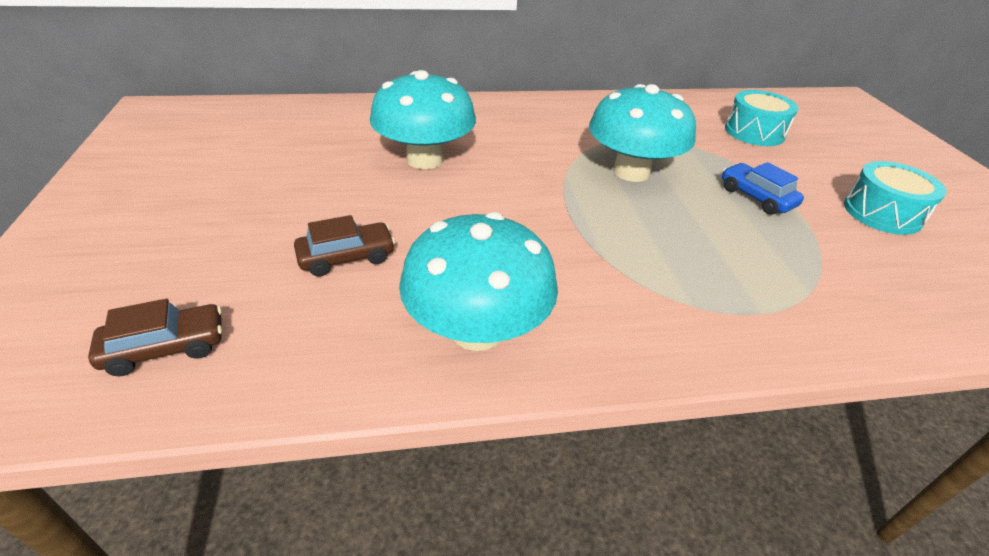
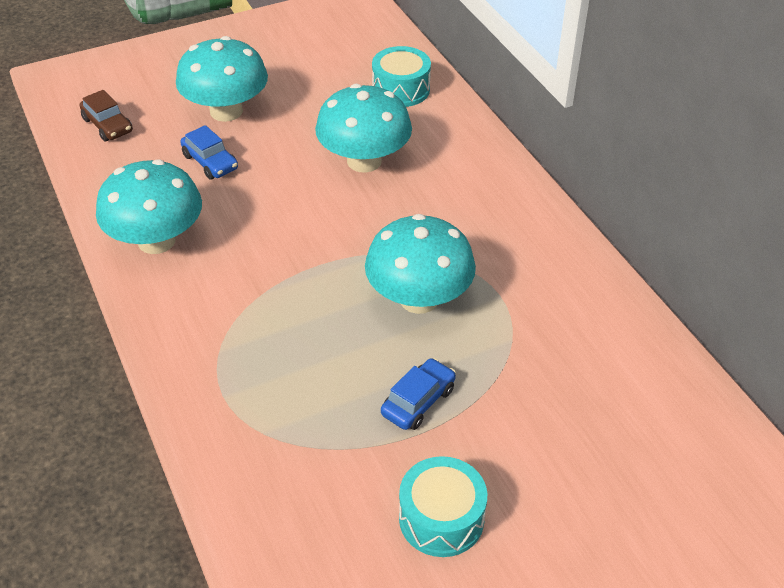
camera: 75 degrees right, 5 degrees up
(253, 228) = (226, 111): none -> turquoise mushroom
(347, 257) = (210, 162): brown car -> blue car
(754, 132) = (593, 407): turquoise drum -> turquoise drum (401, 89)

